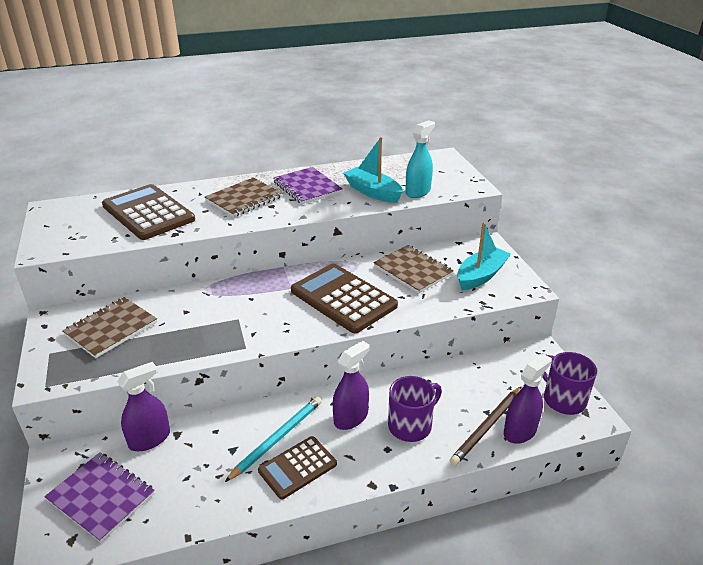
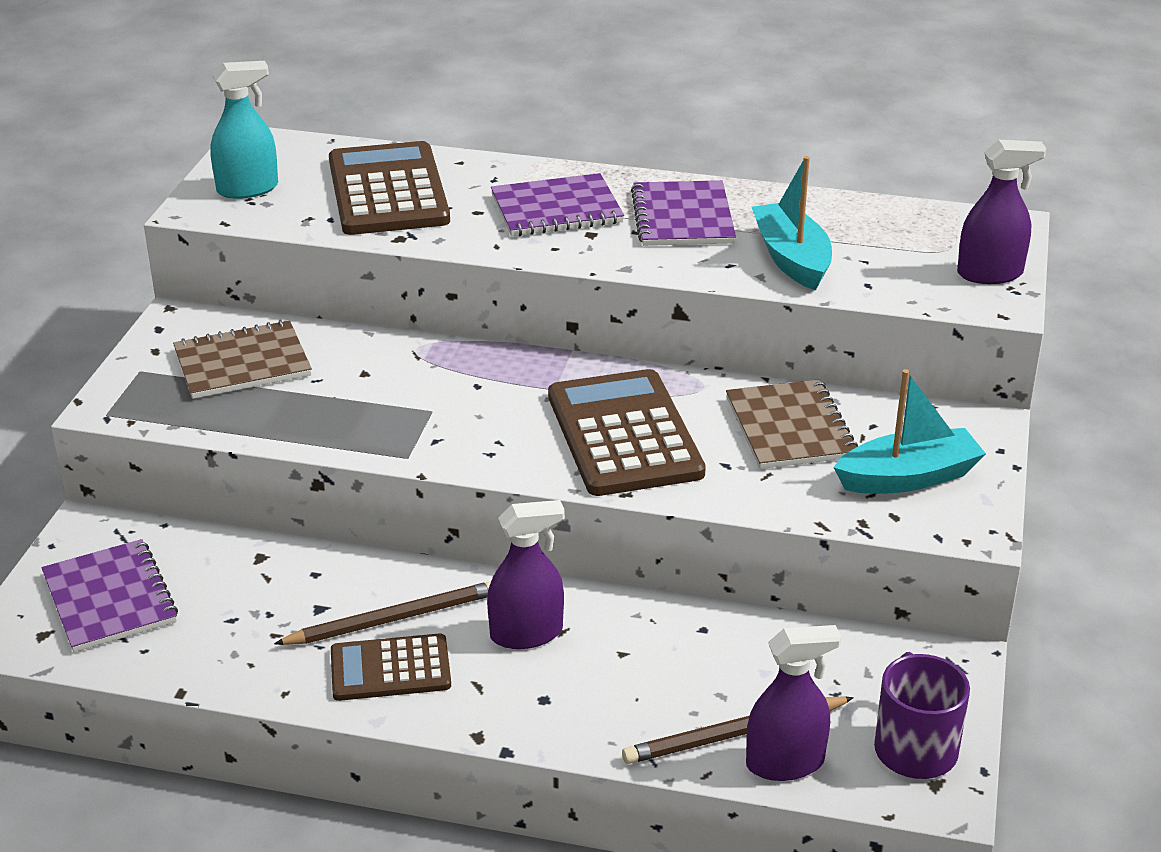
camera: 30 degrees right, 0 degrees up
(149, 439) = (219, 549): purple spray bottle -> purple spray bottle (990, 274)
(244, 199) = (556, 209): brown notebook -> purple notebook
(277, 438) = (393, 619): turquoise pencil -> brown pencil
(411, 425) = (611, 682): purple mug -> none
(418, 192) = (877, 281): turquoise spray bottle -> turquoise spray bottle (247, 189)

